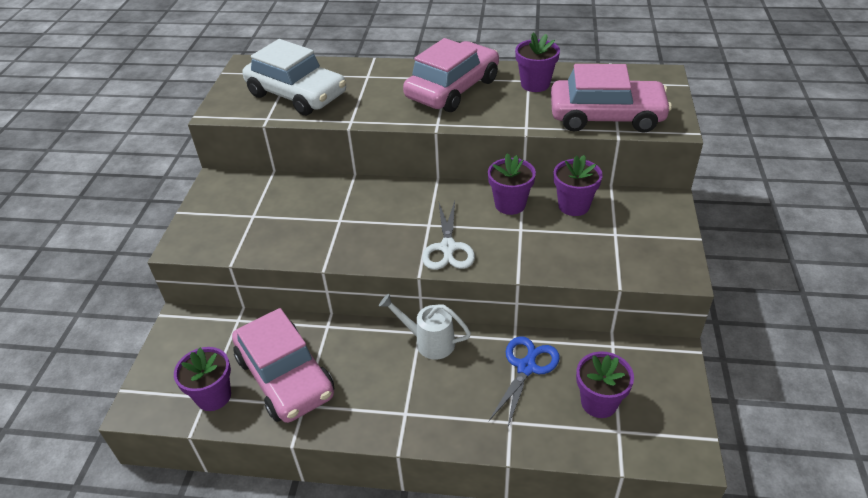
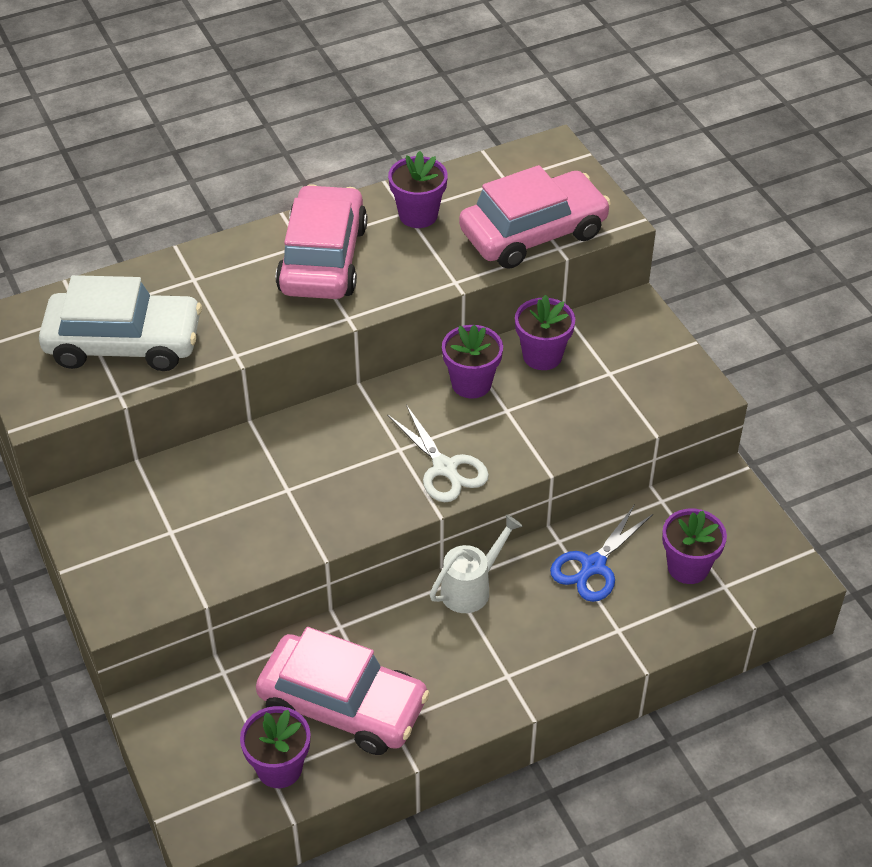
camera: 35 degrees left, 5 degrees up
(429, 342) = (471, 588): white watering can -> white watering can turned 150 degrees clockwise
(526, 367) = (593, 566): blue scissors -> blue scissors turned 135 degrees counterclockwise

